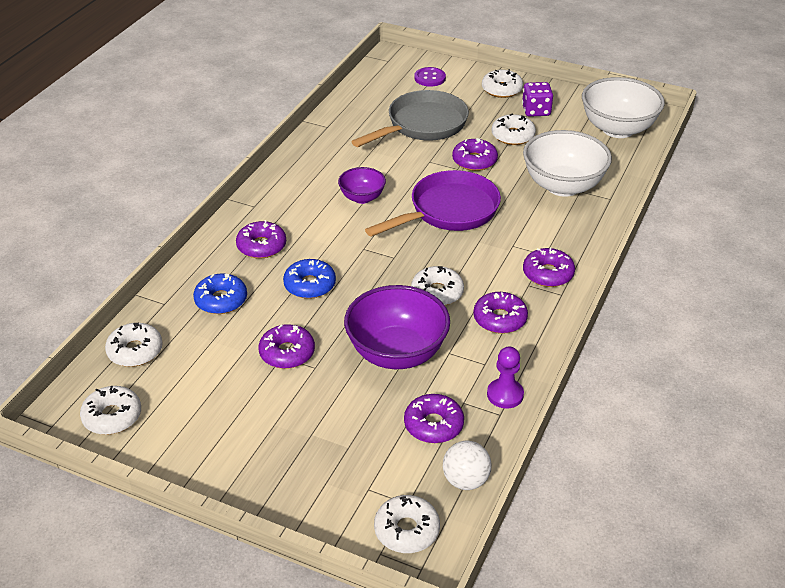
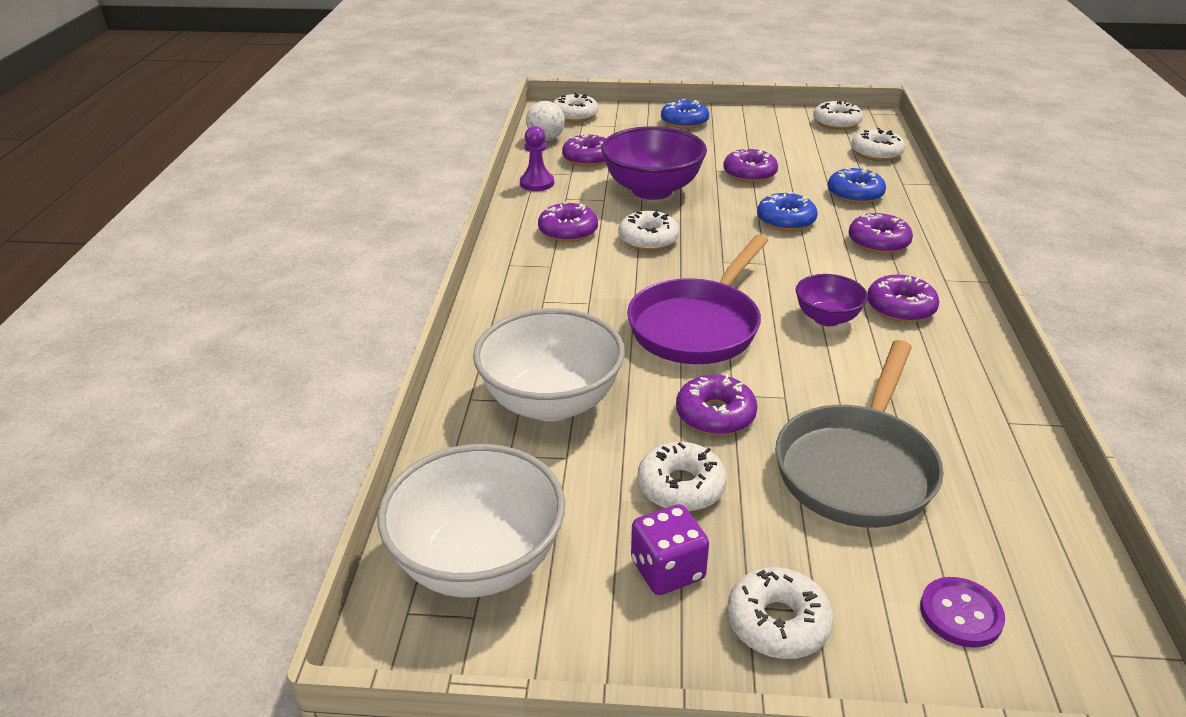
camera: 160 degrees right, 5 degrees down
(280, 472) = (684, 122): none -> blue donut
(548, 274) = (532, 280): purple donut -> purple donut (900, 307)

